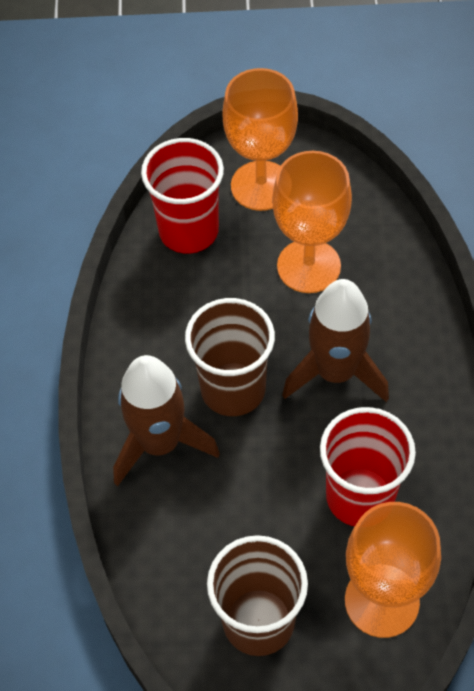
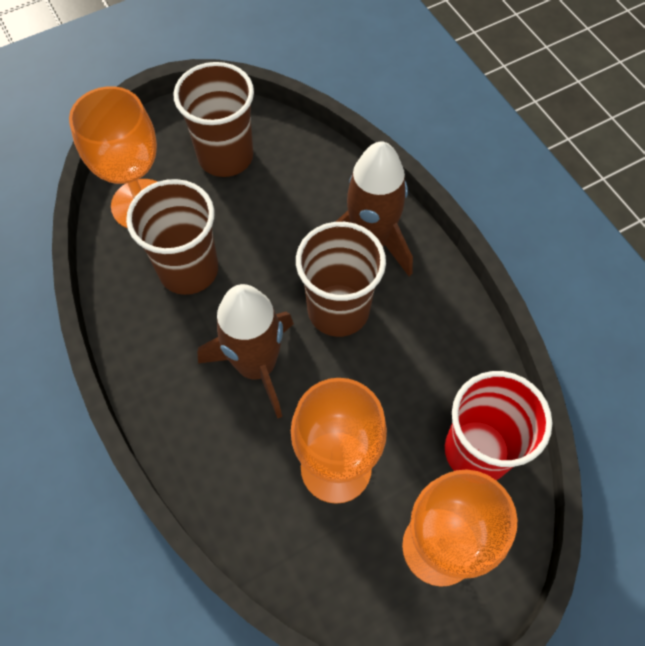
camera: 150 degrees right, 5 degrees up
(360, 496) = (188, 269): red cup -> brown cup

